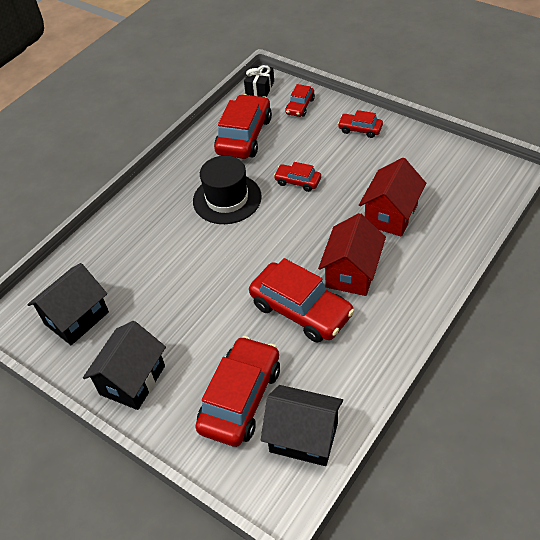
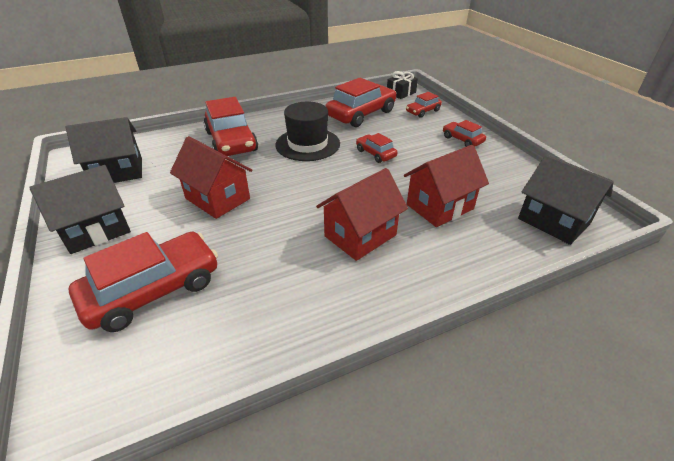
camera: 25 degrees right, 10 degrees down
(204, 297) = (217, 198): none -> red house
(301, 310) = (284, 244): red car -> red car (231, 141)
(304, 437) = (164, 362): black house -> black house (553, 221)

